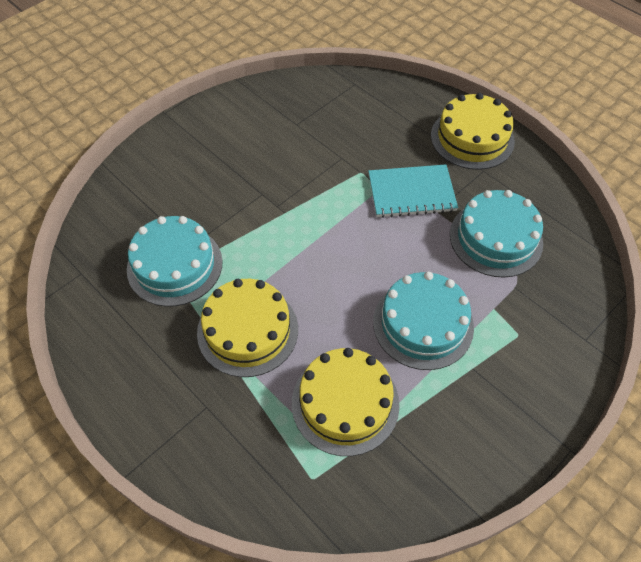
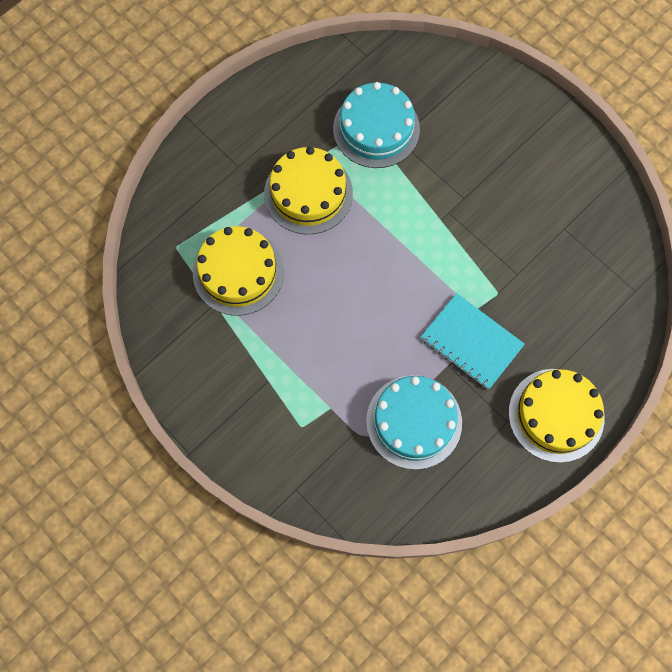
camera: 90 degrees right, 15 degrees up
(411, 193) = (471, 342): turquoise notebook -> turquoise notebook turned 45 degrees counterclockwise
(423, 324) = (314, 341): turquoise cake -> none

